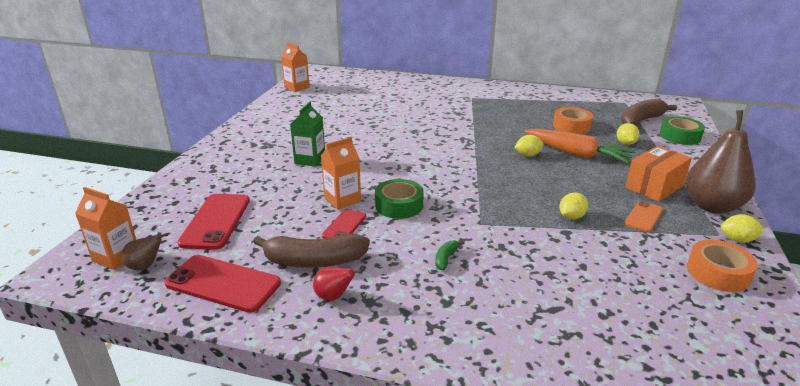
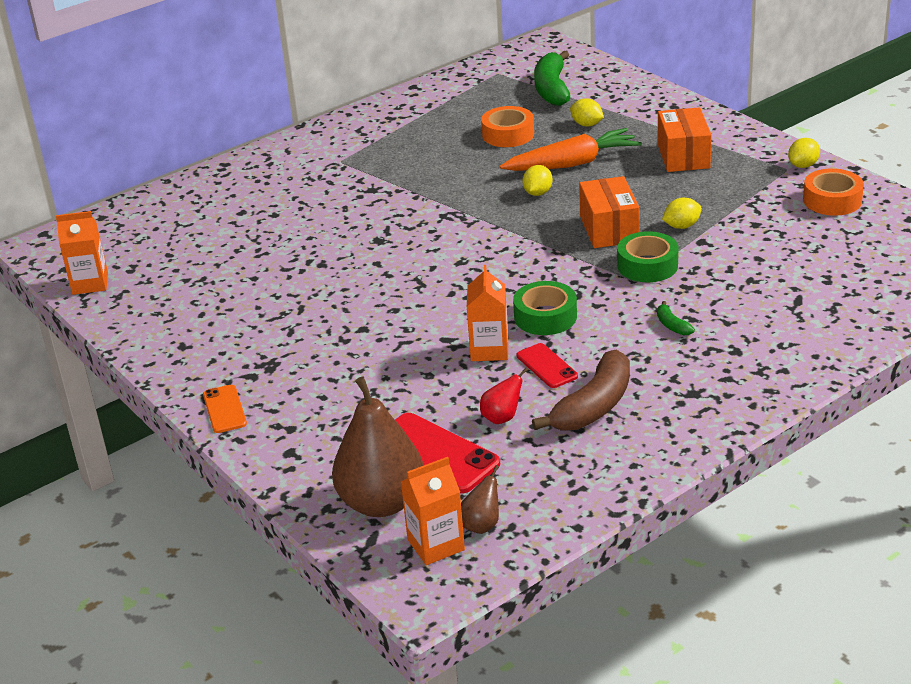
camera: 50 degrees left, 5 degrees up
(223, 284) = (573, 476): red phone -> none
(310, 160) = (359, 343): green carton -> none
(334, 297) = (666, 411): red pear -> red pear (502, 418)
(526, 191) = (609, 229): none -> orange box
(571, 217) = (681, 226): yellow lemon -> yellow lemon turned 75 degrees clockwise
(641, 121) = (552, 89): brown banana -> green banana
(643, 216) = (723, 189): orange phone -> orange phone (224, 409)
(680, 136) = (612, 88): green tape -> green tape (647, 265)
(712, 206) = (746, 147): brown pear -> brown pear (382, 503)

